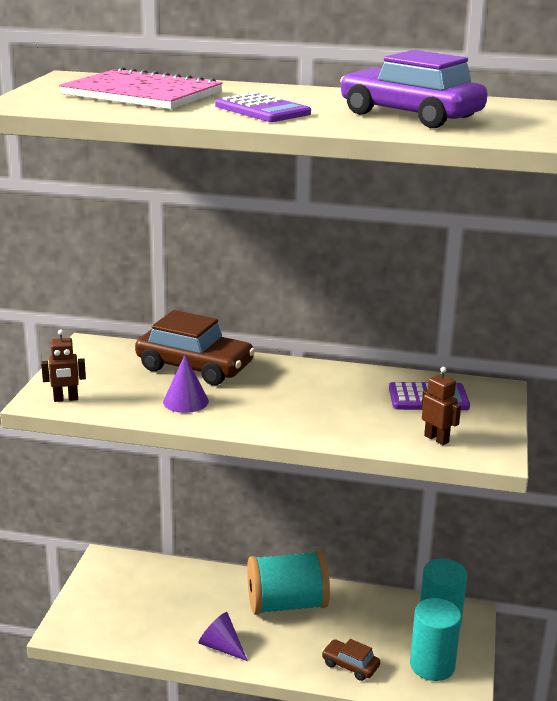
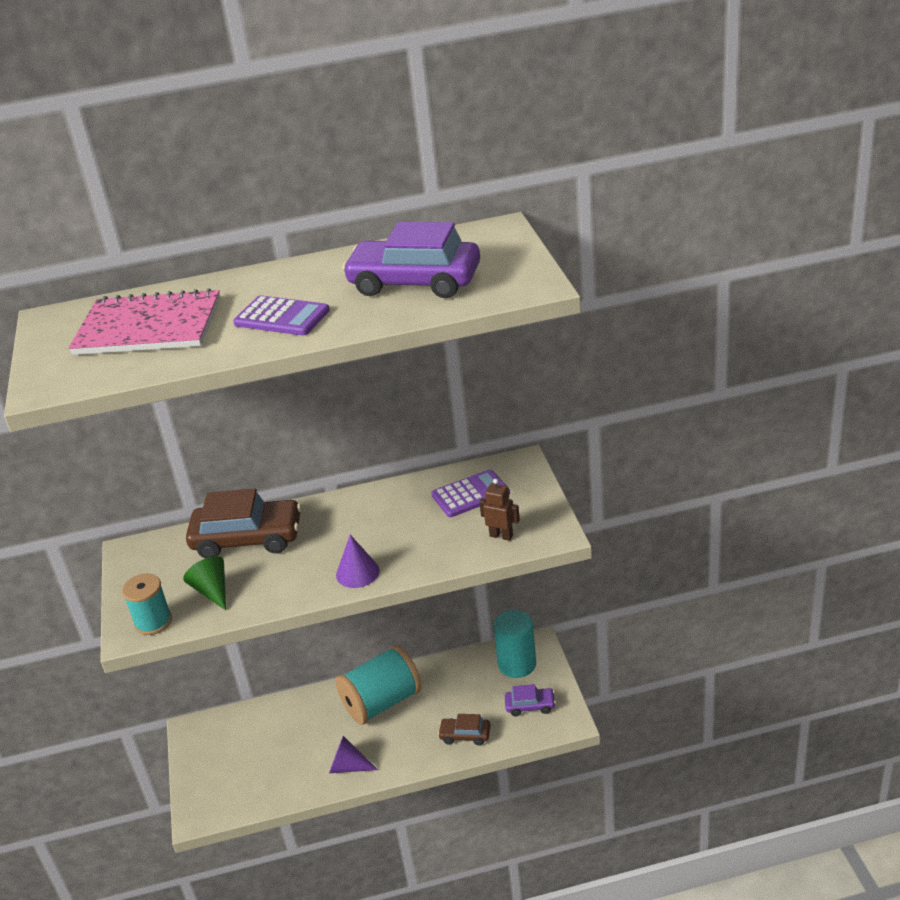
camera: 20 degrees left, 10 degrees up
(66, 399) = (153, 622): brown robot -> turquoise spool
(133, 394) = (212, 591): none -> green cone
(185, 401) = (265, 580): purple cone -> purple cone (357, 572)
(432, 665) = (530, 706): turquoise cylinder -> purple car

